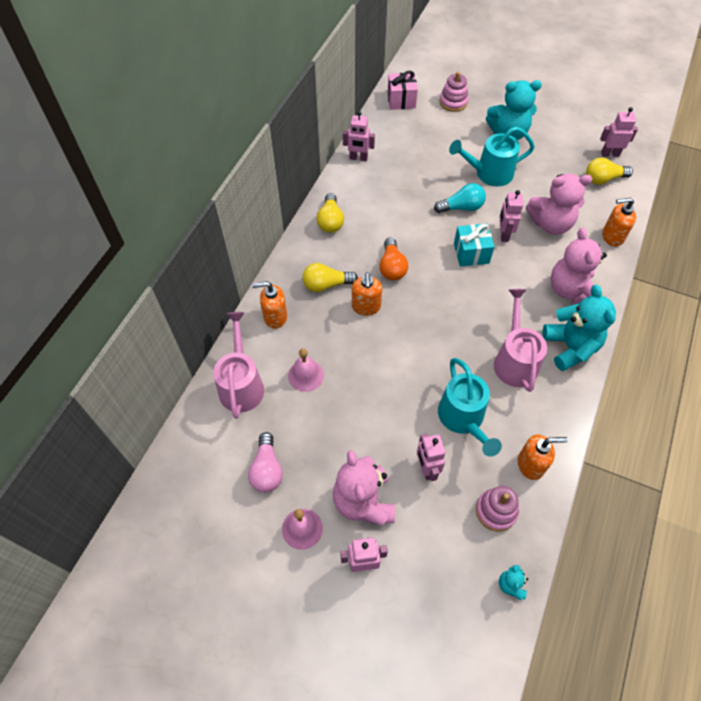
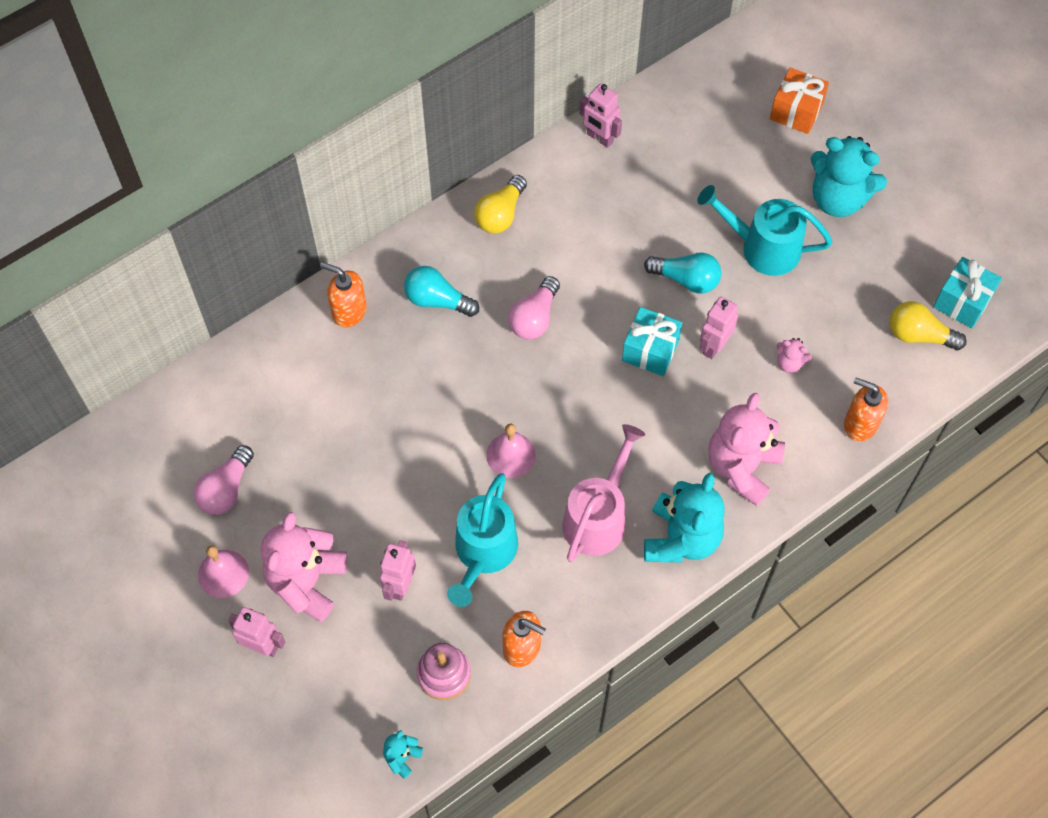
camera: 30 degrees right, 5 degrees up
(241, 384) = (259, 375): pink watering can -> none
(306, 375) = (338, 403): pink bell -> pink bell (510, 455)
(326, 285) = (437, 300): yellow light bulb -> turquoise light bulb
(366, 307) = (465, 354): orange soap dispenser -> none
(392, 267) = (534, 318): orange light bulb -> pink light bulb
(401, 100) = (723, 73): pink gift -> none
(453, 102) = (796, 111): pink stacking toy -> orange gift
(550, 224) = (789, 363): pink teddy bear -> pink teddy bear, size x0.45
(610, 154) = (962, 302): pink robot -> turquoise gift

